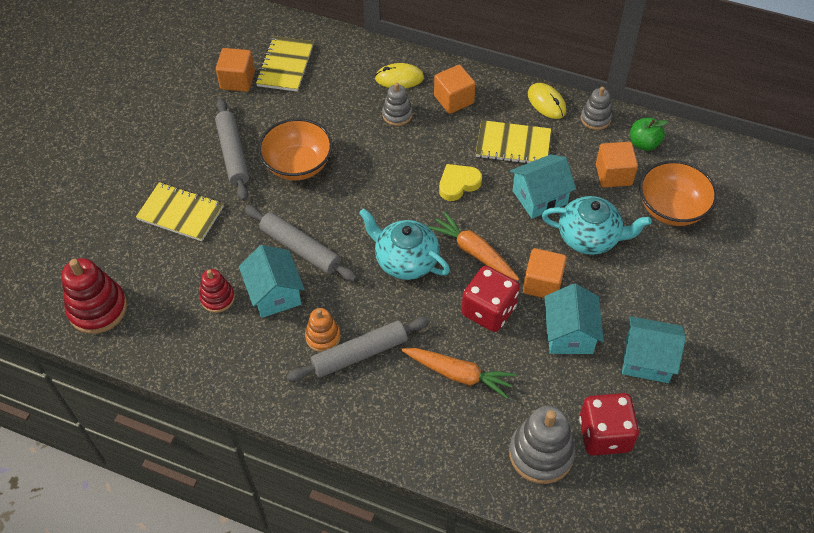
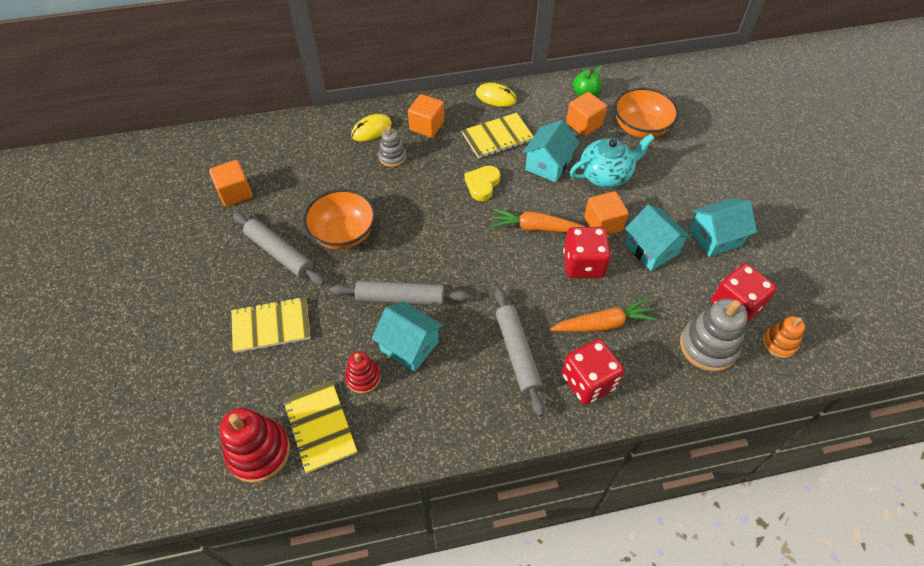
camera: 35 degrees left, 0 degrees up
(285, 65) = (268, 162): yellow notebook -> yellow notebook (320, 427)
(323, 337) = (477, 357): orange stacking toy -> orange stacking toy (779, 343)
(359, 354) = (517, 353): grey rolling pin -> grey rolling pin turned 45 degrees counterclockwise
(400, 415) = (588, 381): none -> red dice
(405, 260) = (491, 261): turquoise teapot -> none
(595, 118) = (539, 92): grey stacking toy -> none

